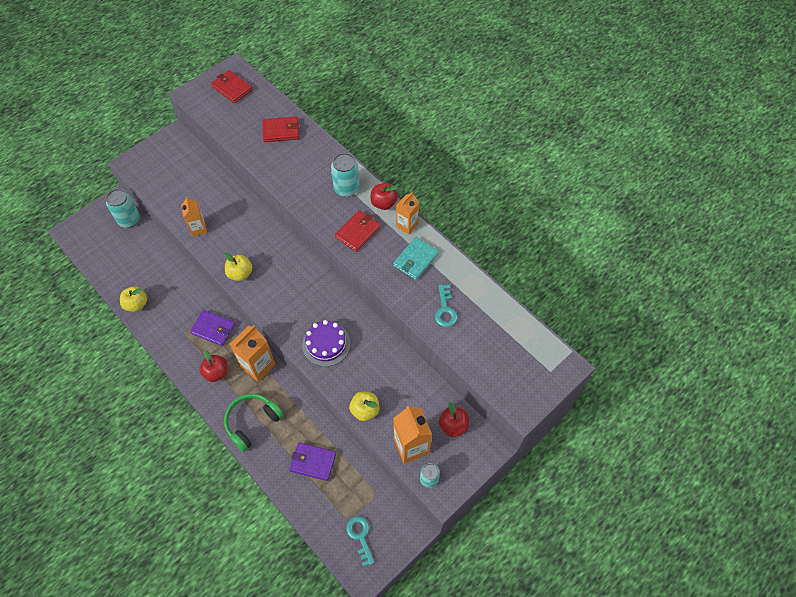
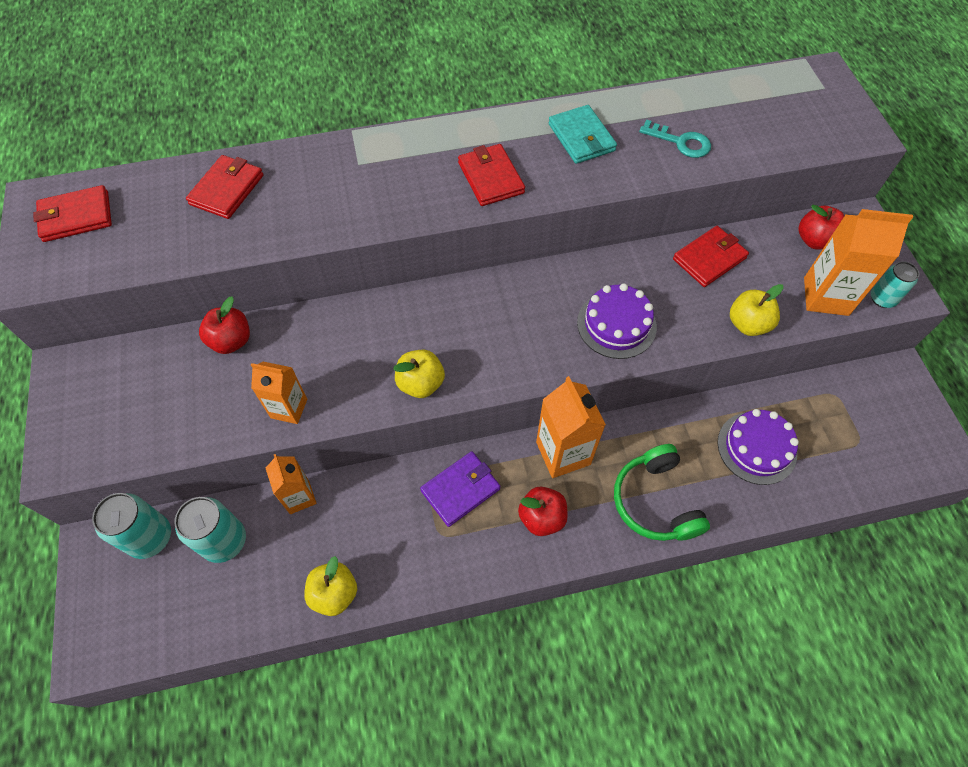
camera: 60 degrees left, 0 degrees up
(313, 462) = (756, 448): purple wallet -> purple cake
(346, 188) = (403, 159): turquoise can -> turquoise can (224, 541)
(360, 536) = (891, 438): turquoise key -> none
(384, 203) = (462, 130): red apple -> red apple (231, 341)
(402, 372) = (709, 259): none -> red wallet
(407, 225) = (518, 122): orange carton -> orange carton (299, 497)

